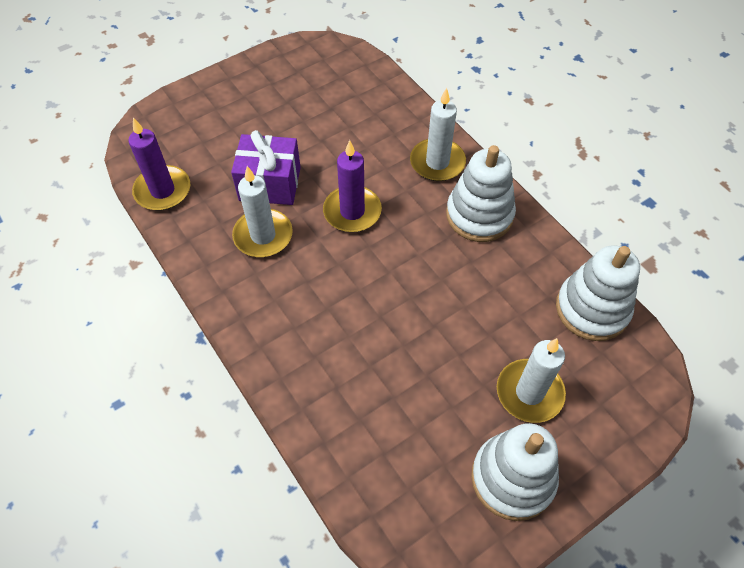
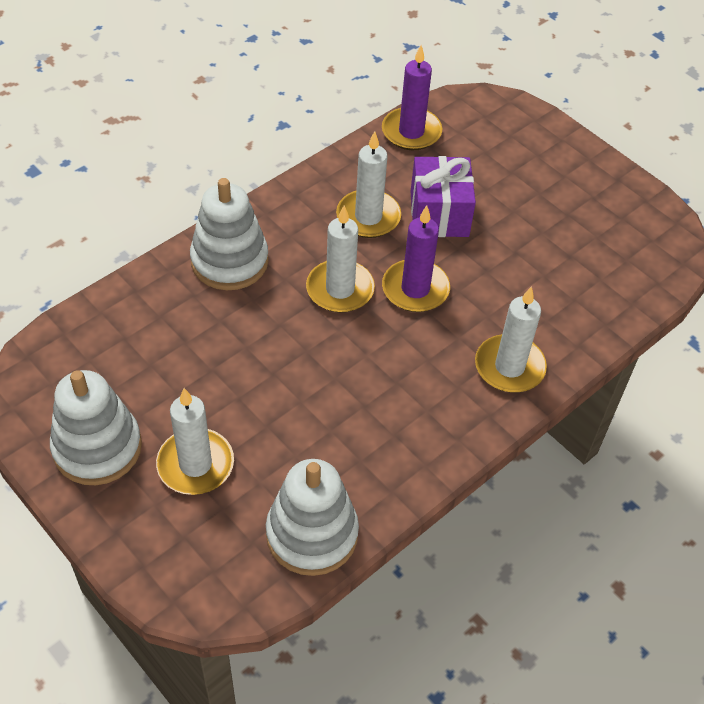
camera: 80 degrees right, 5 degrees down
(345, 266) = (340, 289): none -> white candle
(479, 215) = (435, 413): white stacking toy -> white stacking toy (229, 261)

